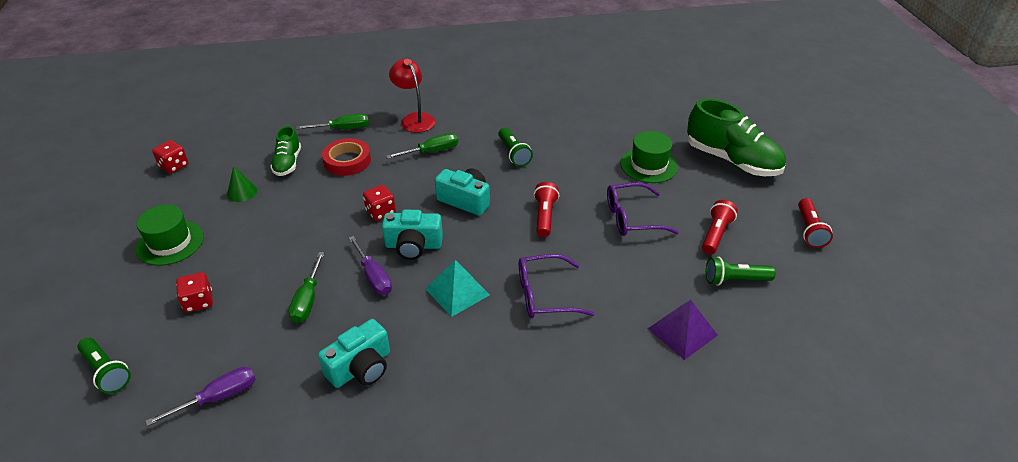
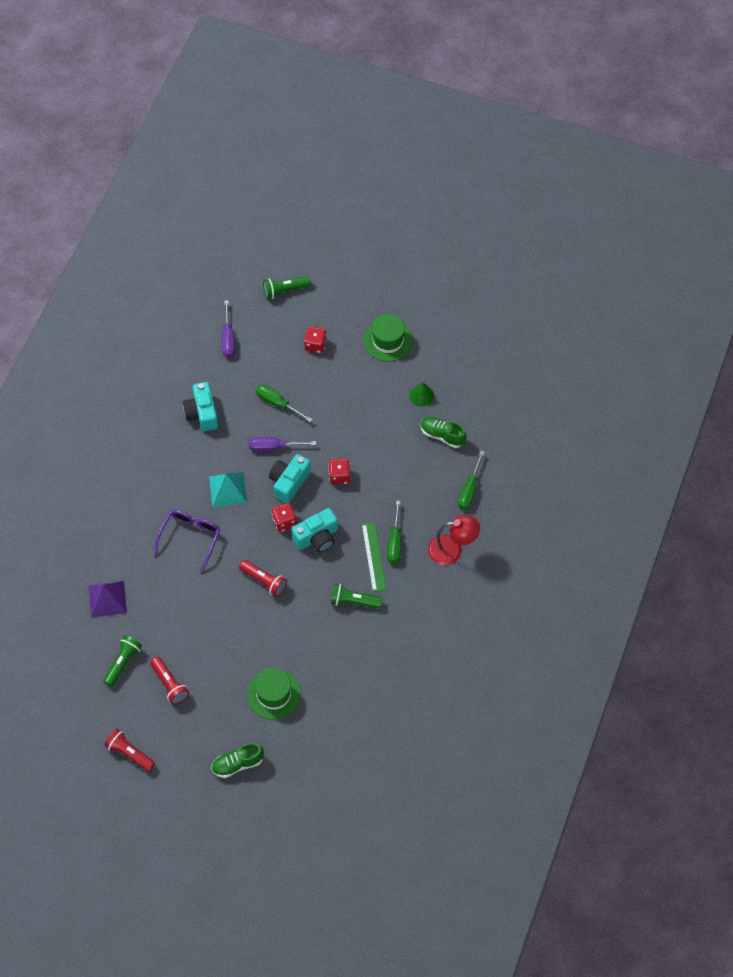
camera: 120 degrees right, 20 degrees up
(174, 166) = (486, 359): red dice -> red dice (284, 522)
(347, 161) = (419, 477): red tape -> none
(457, 158) = (374, 557): none -> green ruler
(632, 218) = (223, 639): purple glasses -> none
(732, 160) = (237, 764): green shoe -> green shoe, size x0.54

